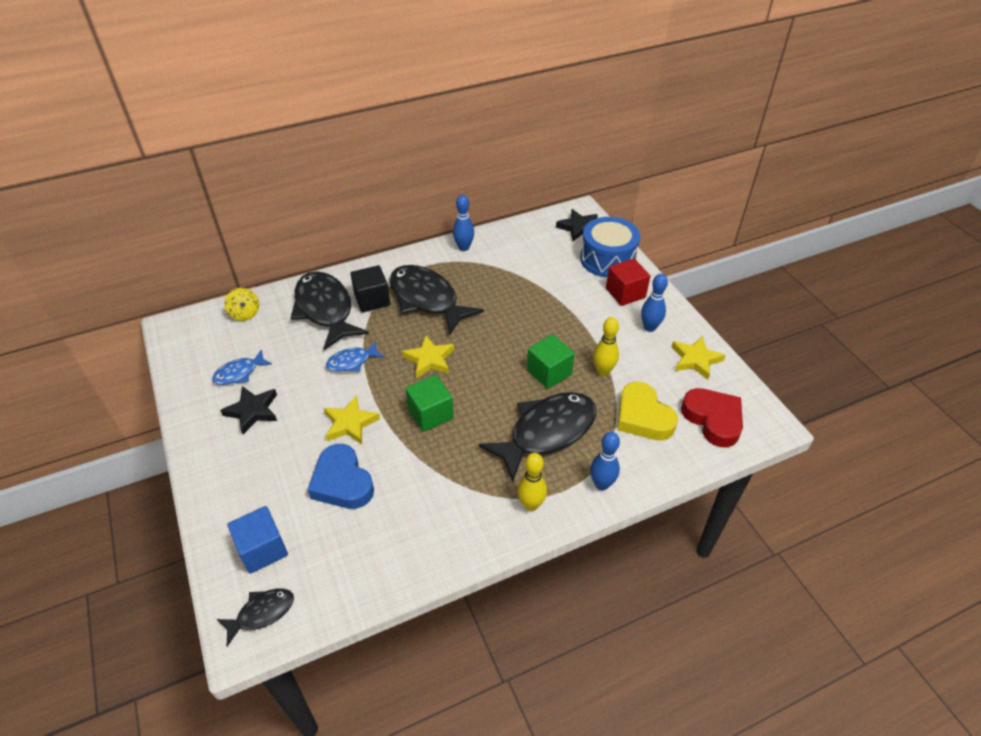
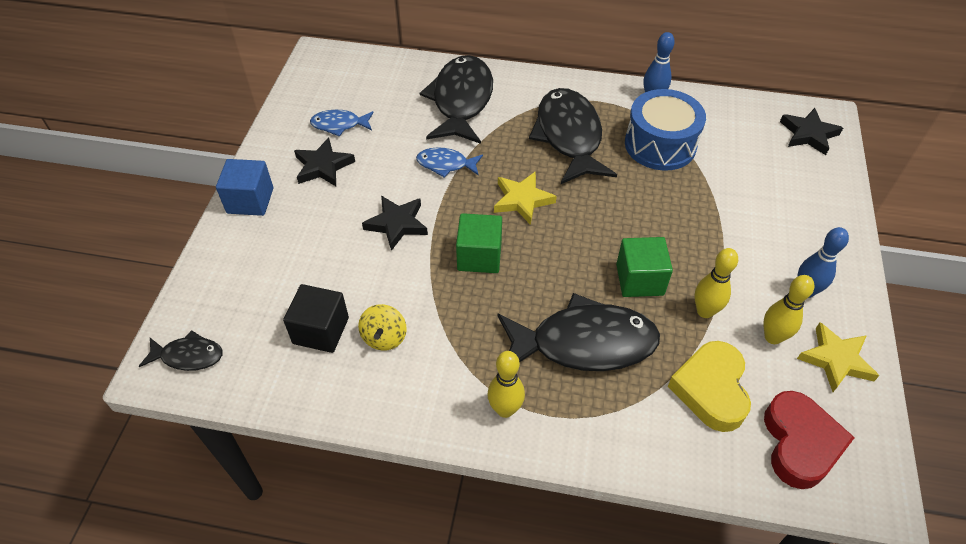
camera: 35 degrees right, 5 degrees up
(245, 313) = (387, 71): yellow spinning top -> yellow spinning top (384, 337)
(262, 549) = (233, 298): blue cube -> blue cube (250, 200)
(342, 482) = (345, 277): blue heart -> none
(350, 423) = (397, 224): yellow star -> black star
(372, 300) = (513, 111): black cube -> black cube (321, 330)
(601, 484) = (599, 435): blue bowling pin -> none
(607, 259) = (816, 186): blue drum -> blue drum (660, 145)
(625, 293) = (807, 236): red cube -> none
(652, 365) = (772, 337): none -> yellow bowling pin

